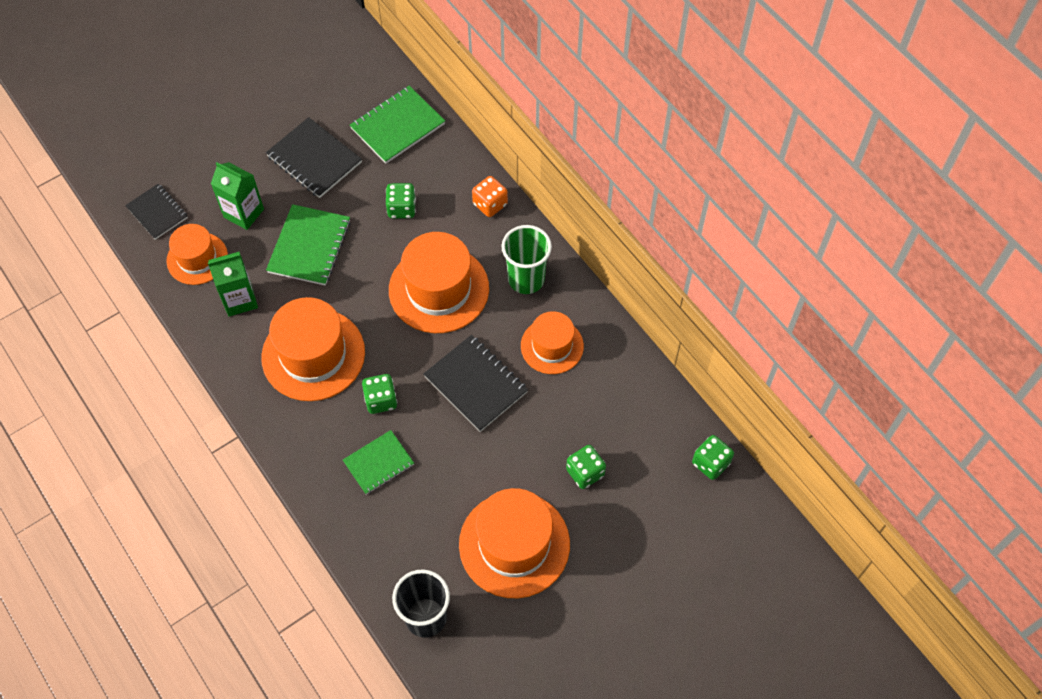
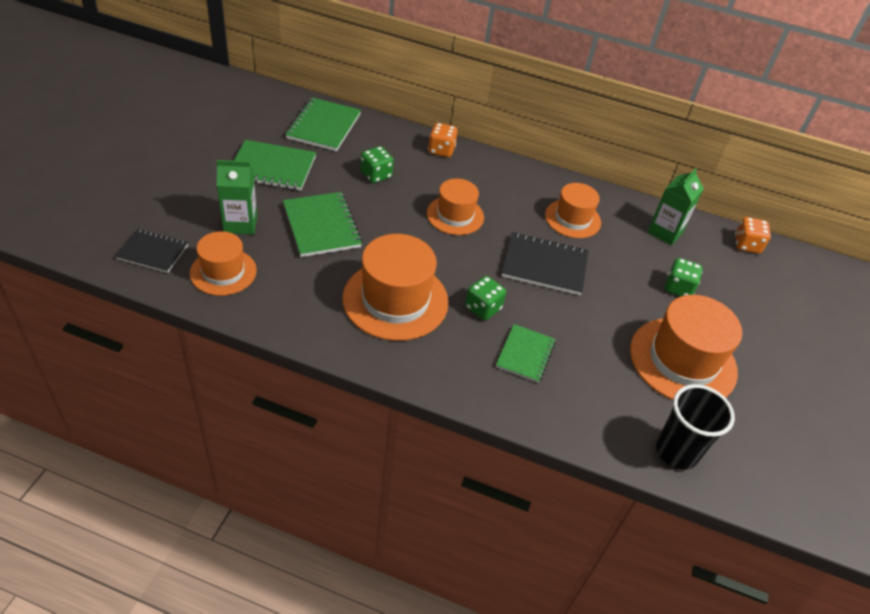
camera: 40 degrees left, 15 degrees down
(240, 300) = (292, 287): green carton -> green carton (665, 232)
(314, 159) = (272, 167): black notebook -> green notebook
(439, 289) = (455, 215): orange hat -> orange hat, size x0.61
(526, 279) = (513, 185): green cup -> none
(710, 463) = (746, 245): green dice -> orange dice

